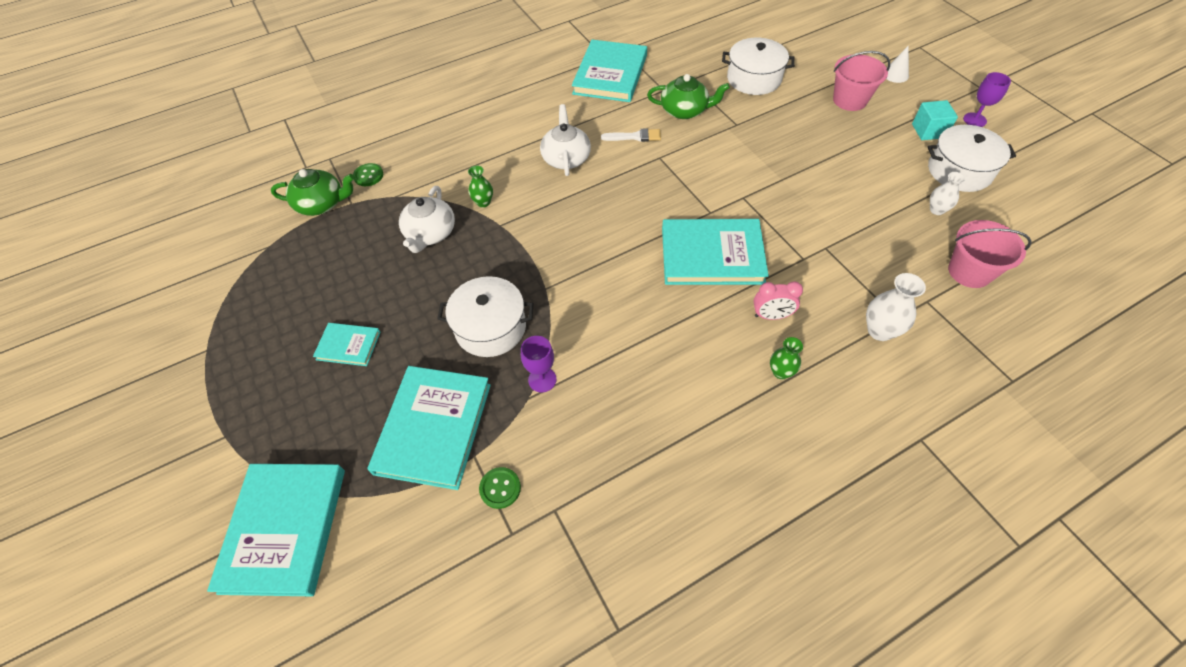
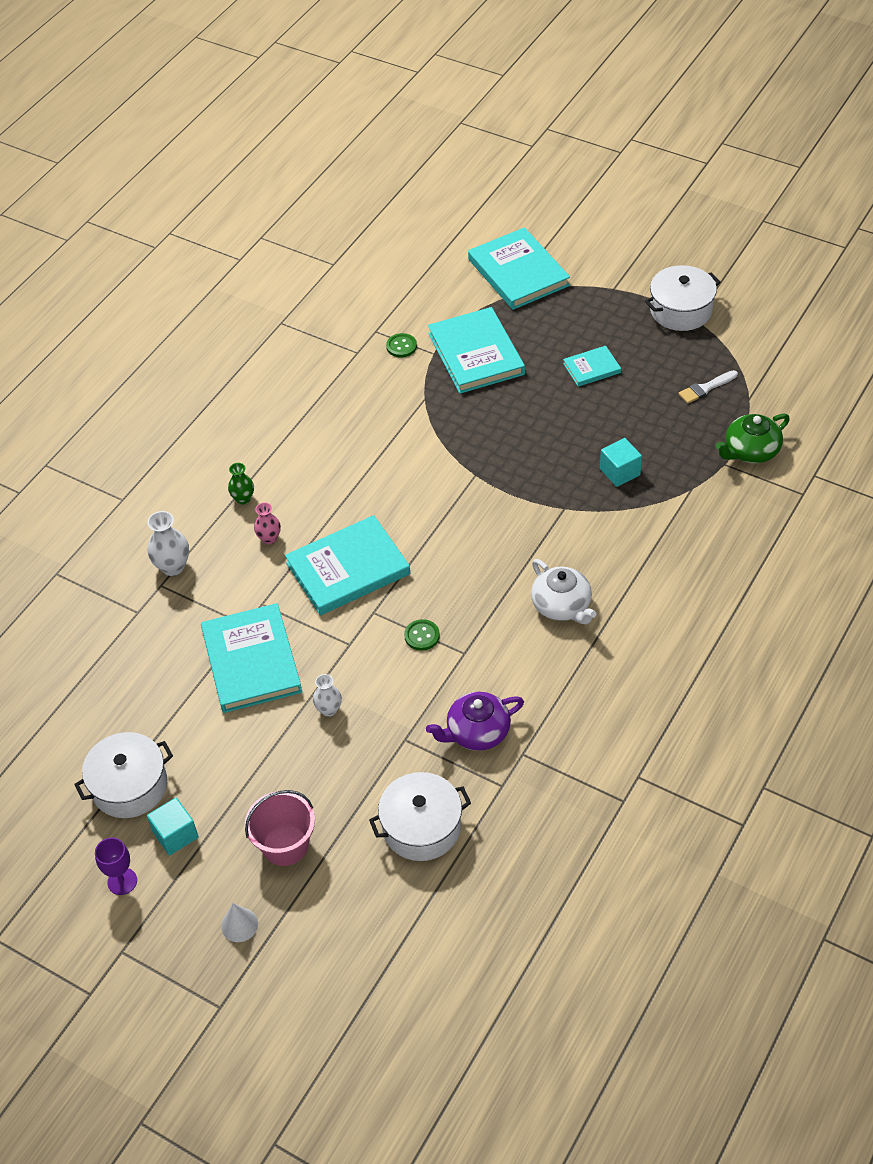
camera: 150 degrees right, 5 degrees down
(368, 176) = (741, 495): green button -> green button (422, 636)
(430, 233) = (620, 472): white teapot -> turquoise cube
(483, 202) = (601, 521): green vase -> none
(490, 327) = (494, 428): white pot -> white pot (681, 310)
(542, 379) = (423, 413): purple goblet -> none
(610, 74) = (606, 748): turquoise book -> turquoise book (251, 661)
(635, 137) = (509, 667): white brush -> white brush (705, 388)
(685, 110) = (477, 732): green teapot -> purple teapot
(771, 316) = (269, 538): pink clock -> pink vase
(936, 210) = (146, 719): white vase -> white vase (329, 709)
(969, 271) = (103, 660): pink bucket -> none

